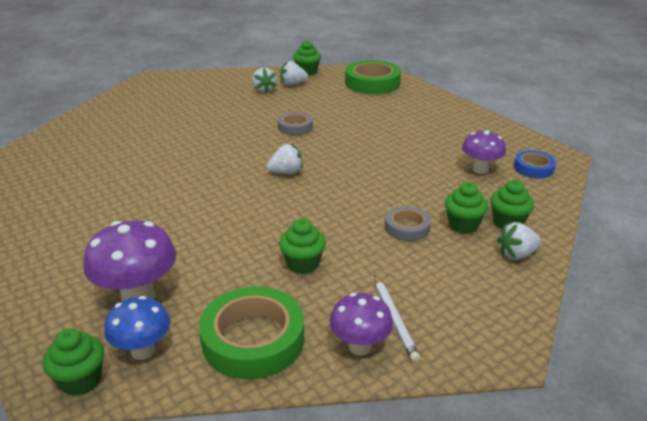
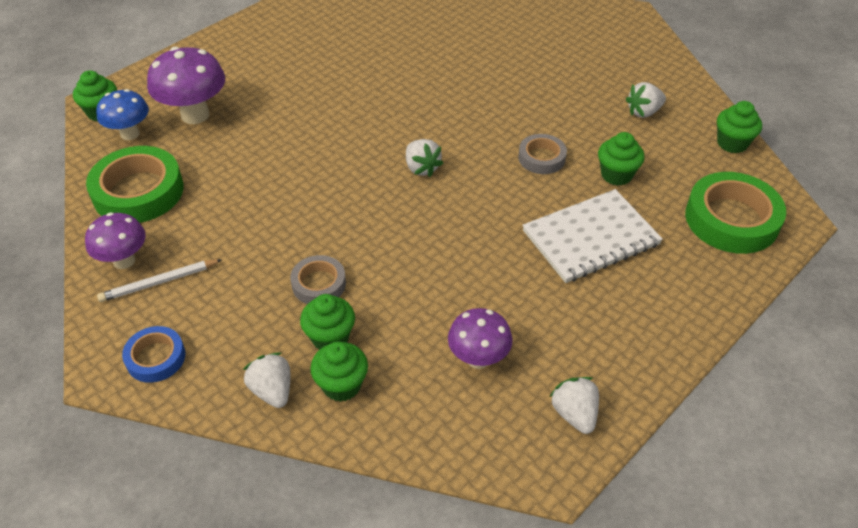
camera: 80 degrees right, 15 degrees up
(292, 84) = (678, 135): white strawberry -> white strawberry (574, 414)
(303, 264) = (244, 207): green cupcake -> green cupcake (616, 175)
(378, 122) = (590, 238): none -> white notebook
(533, 168) = (501, 427): blue tape -> blue tape (155, 358)

